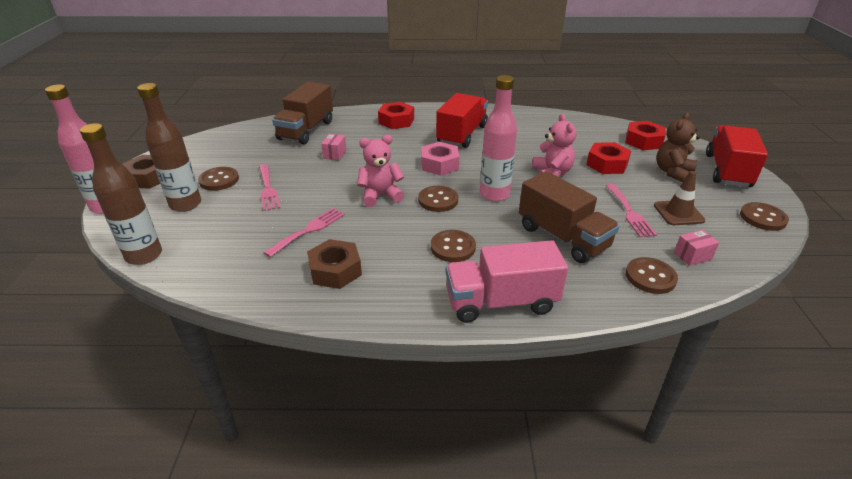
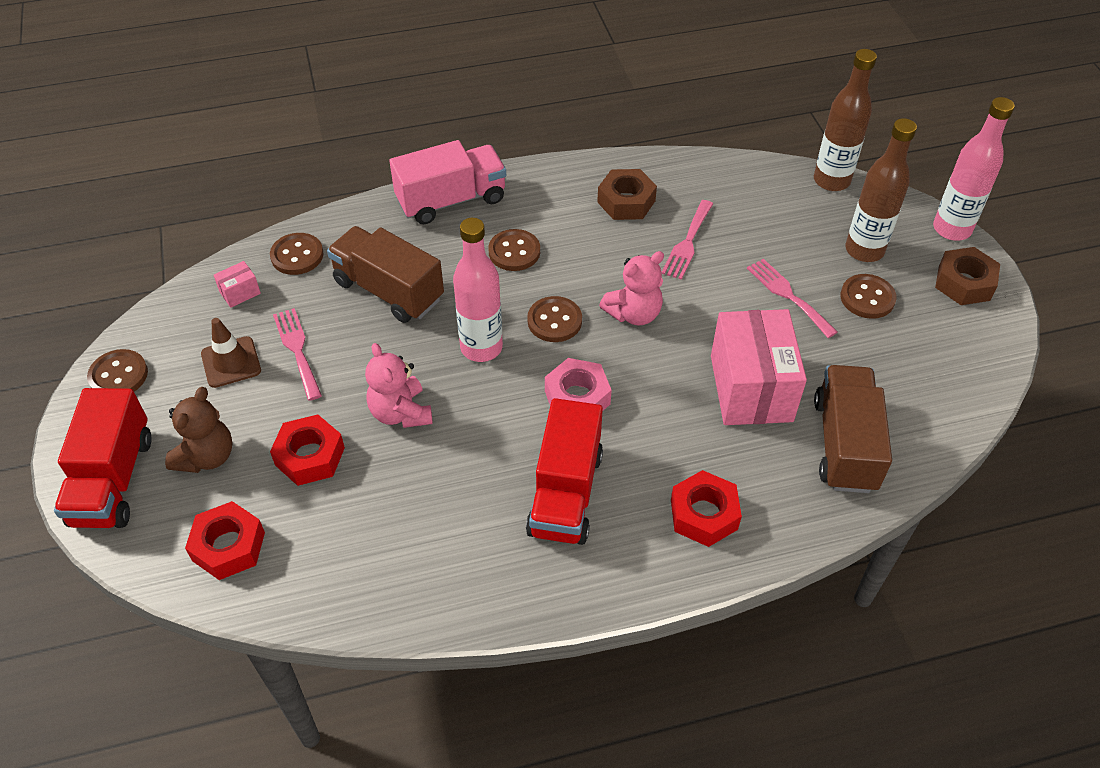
camera: 165 degrees right, 15 degrees up
(335, 154) = (751, 388): pink box -> pink box, size x2.49

